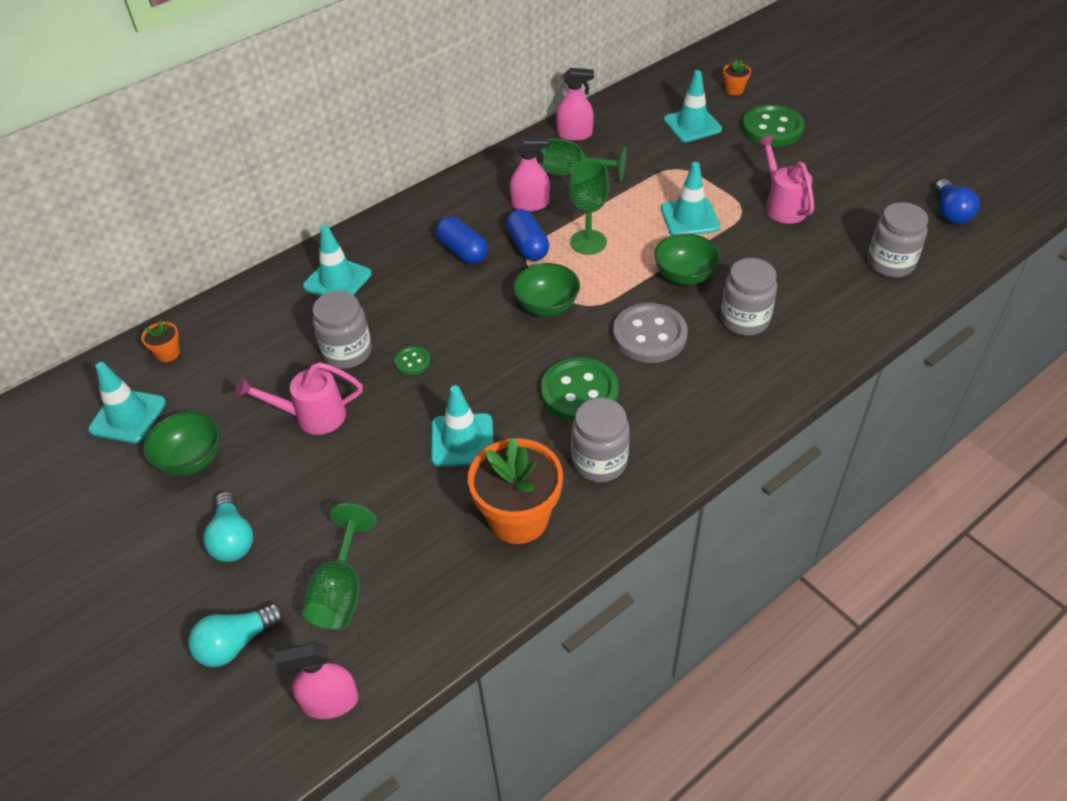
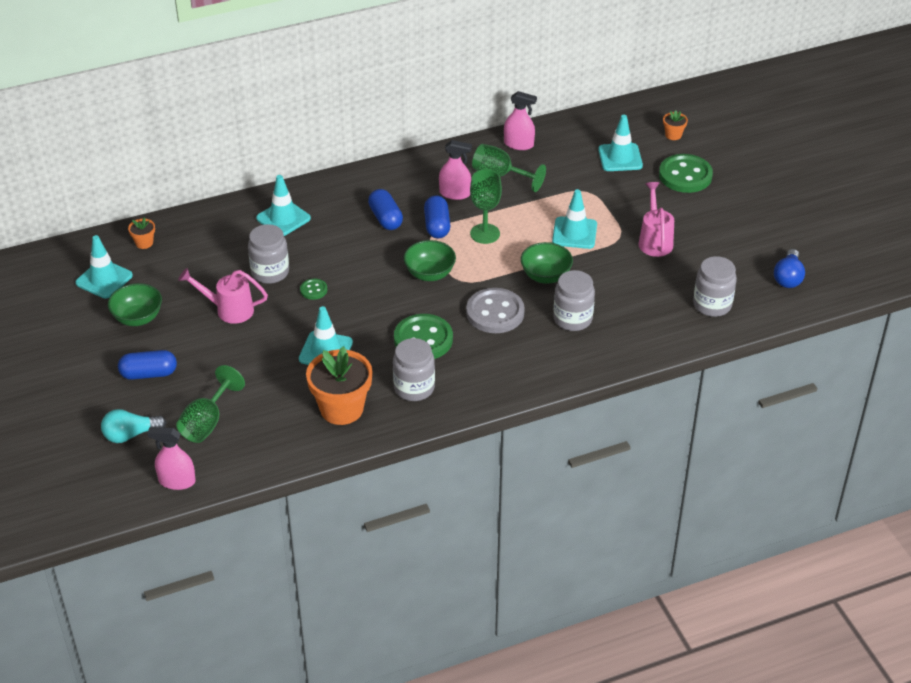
camera: 15 degrees right, 5 degrees down
(233, 538) = (149, 374): turquoise light bulb -> blue capsule

